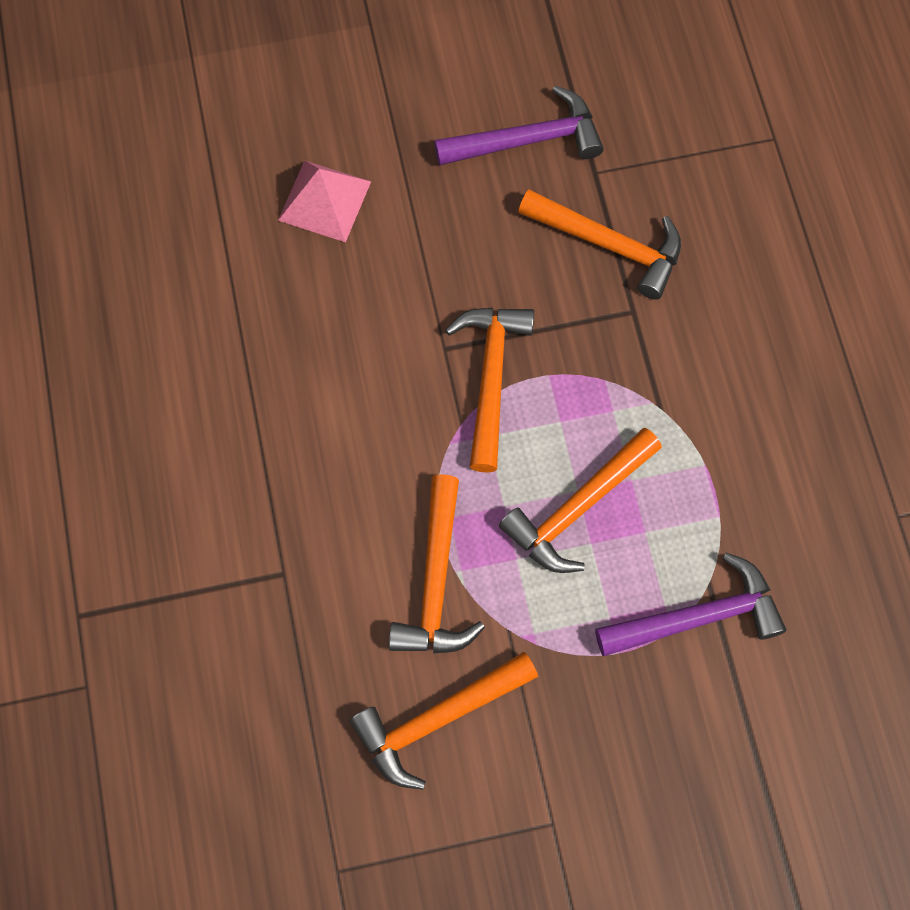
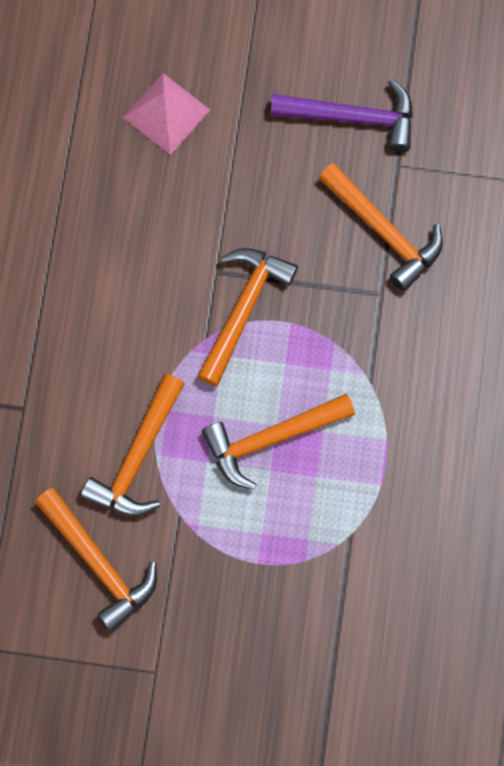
camera: 20 degrees right, 5 degrees up
(437, 719) = (99, 563): orange hammer -> orange hammer turned 120 degrees counterclockwise
(697, 617) = (330, 558): purple hammer -> none

